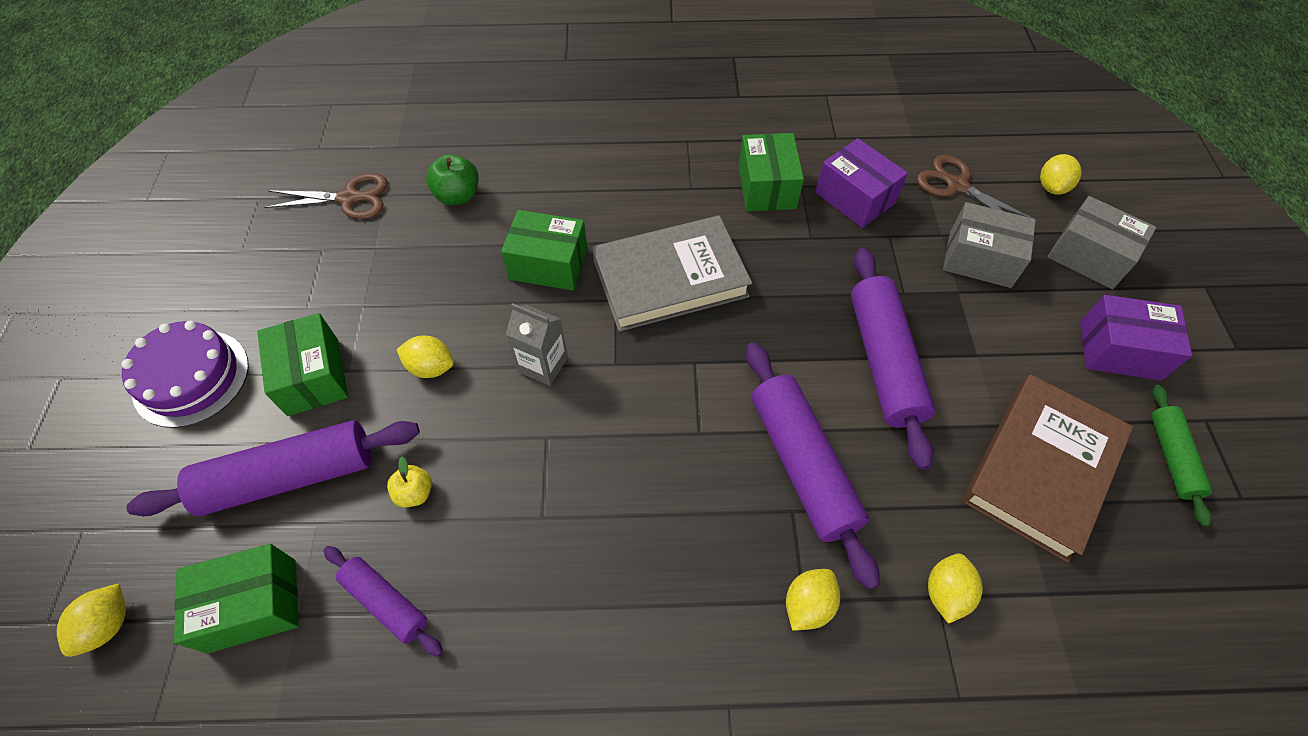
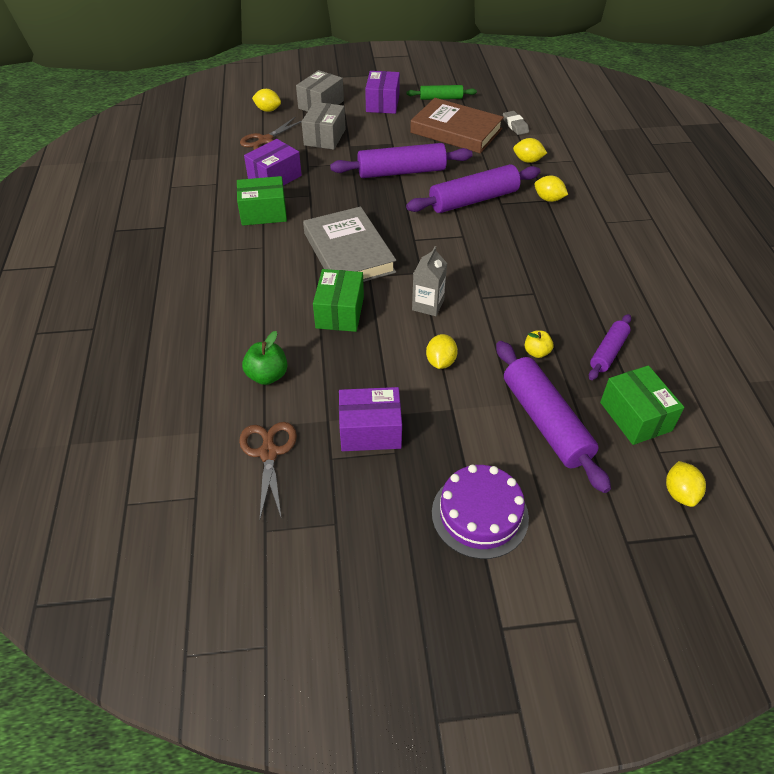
camera: 95 degrees left, 10 degrees down
(109, 625) = (680, 493): yellow lemon -> yellow lemon turned 75 degrees clockwise
(313, 376) = (462, 429): green box -> none
(346, 285) = (370, 431): none -> purple box
(1088, 595) = (515, 125): none -> grey eraser

